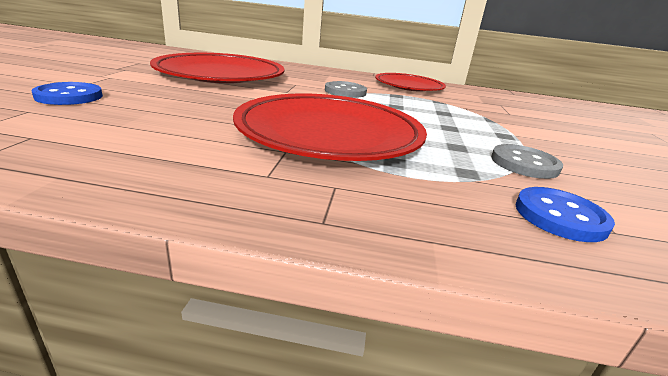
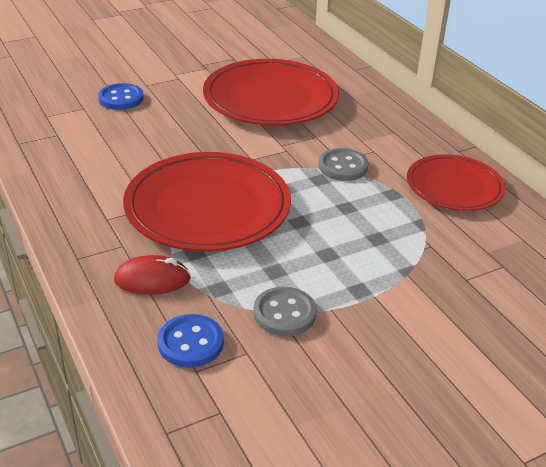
camera: 55 degrees right, 10 degrees up
(423, 195) = (152, 280): none -> red mouse

